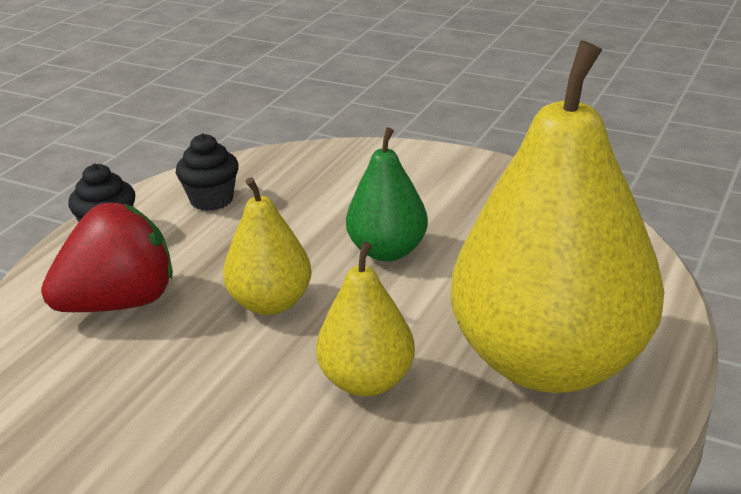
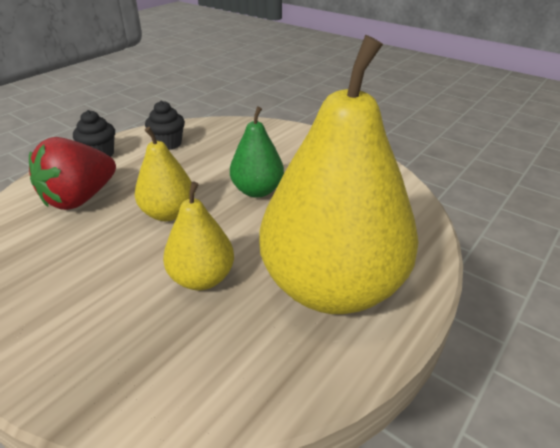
camera: 10 degrees right, 5 degrees up
(119, 303) = (80, 198): red strawberry -> red strawberry turned 150 degrees clockwise

